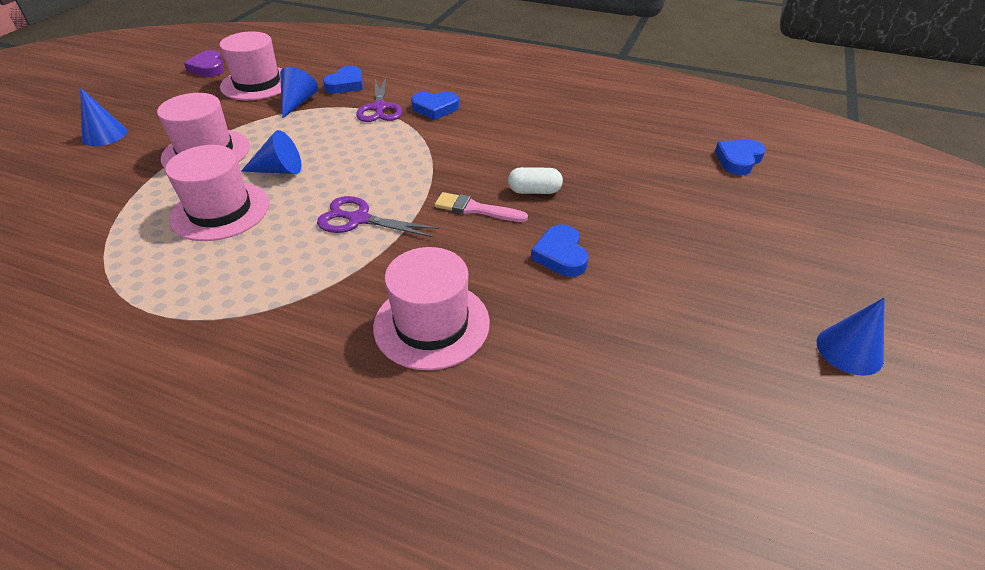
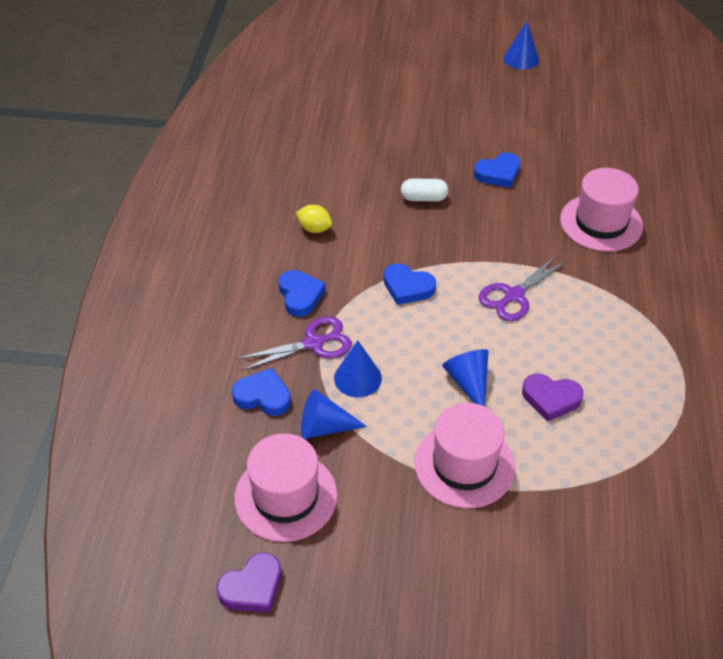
camera: 105 degrees left, 5 degrees up
(104, 135) = (472, 601): blue cone -> blue cone (357, 378)
(220, 211) = (551, 399): pink hat -> purple heart
(359, 219) = (513, 295): purple scissors -> purple scissors turned 45 degrees clockwise
(475, 209) = (465, 228): pink brush -> none
(514, 124) = (314, 229): none -> yellow lemon
(534, 191) = (424, 198): white capsule -> white capsule turned 75 degrees counterclockwise
(738, 160) = (329, 93): blue heart -> blue heart (407, 287)

